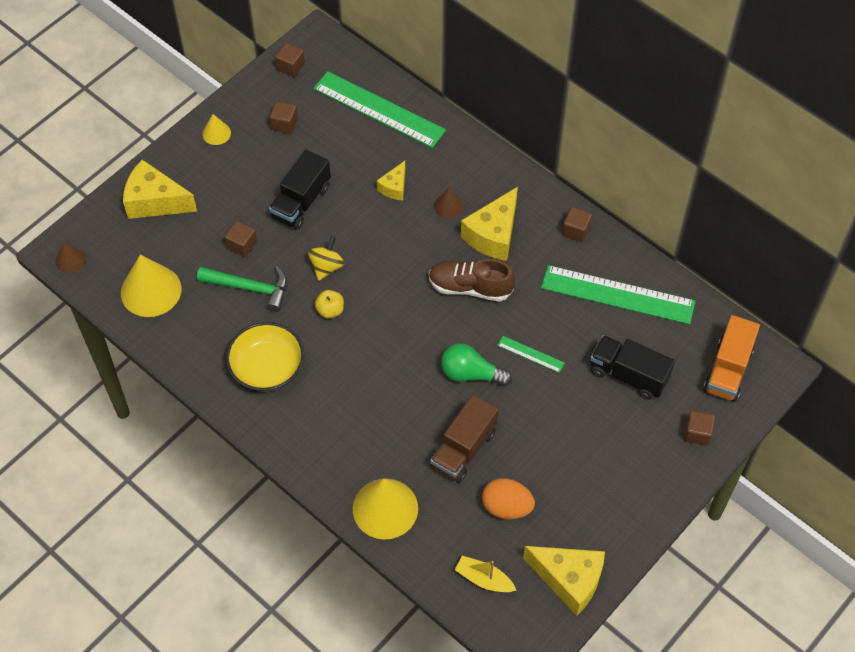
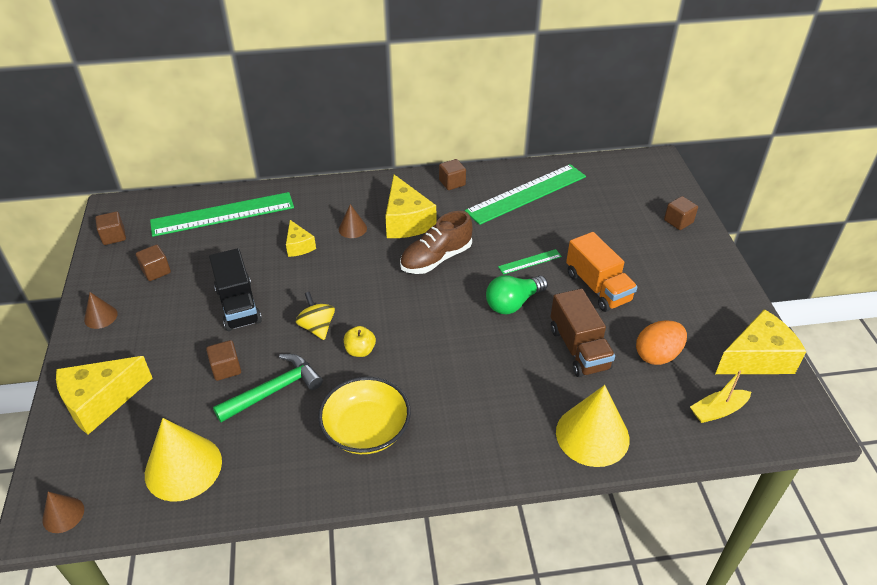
camera: 50 degrees left, 15 degrees down
(216, 133) = (100, 316): yellow cone -> brown cone
(628, 375) = (598, 225): black truck -> none
(728, 370) = (639, 181): orange truck -> orange truck (598, 287)

